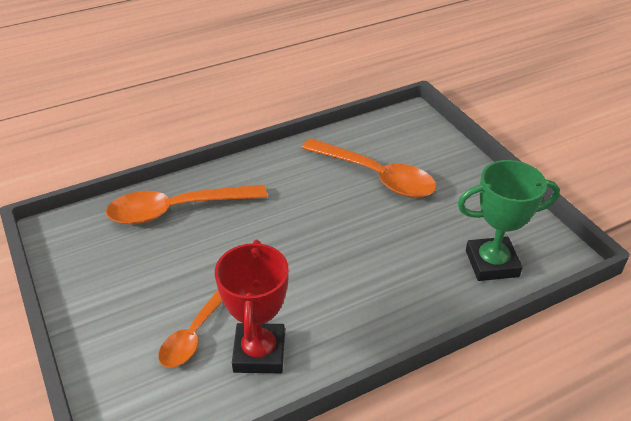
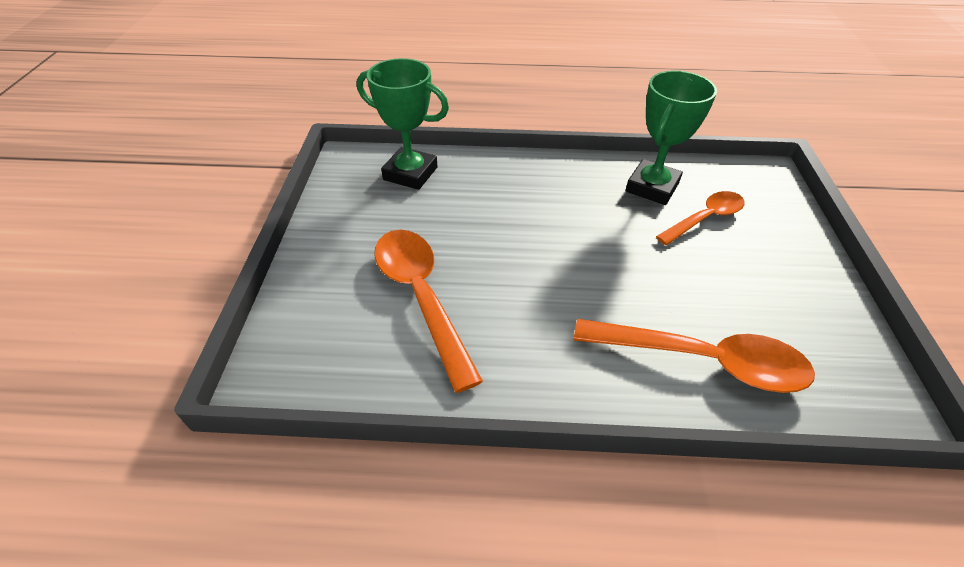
camera: 150 degrees left, 5 degrees up
(259, 353) = (652, 187): red trophy -> green trophy

